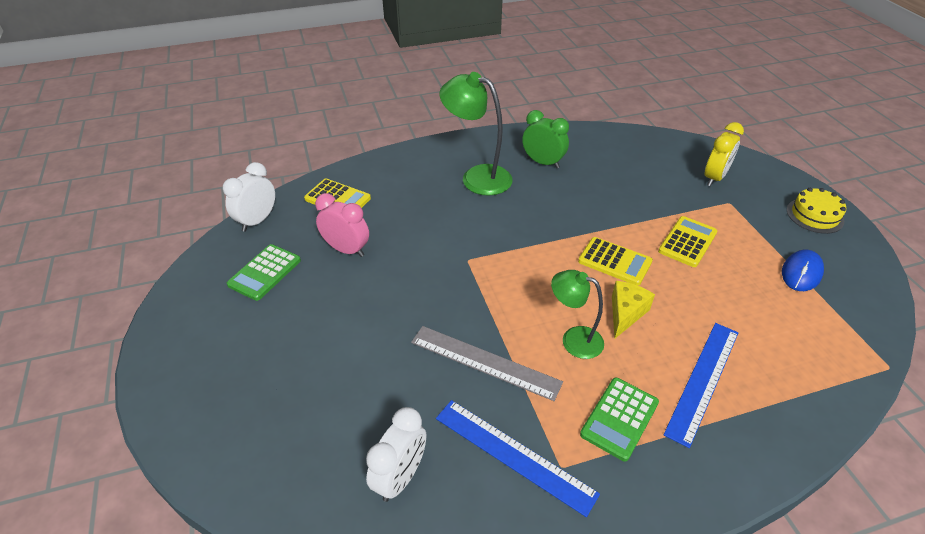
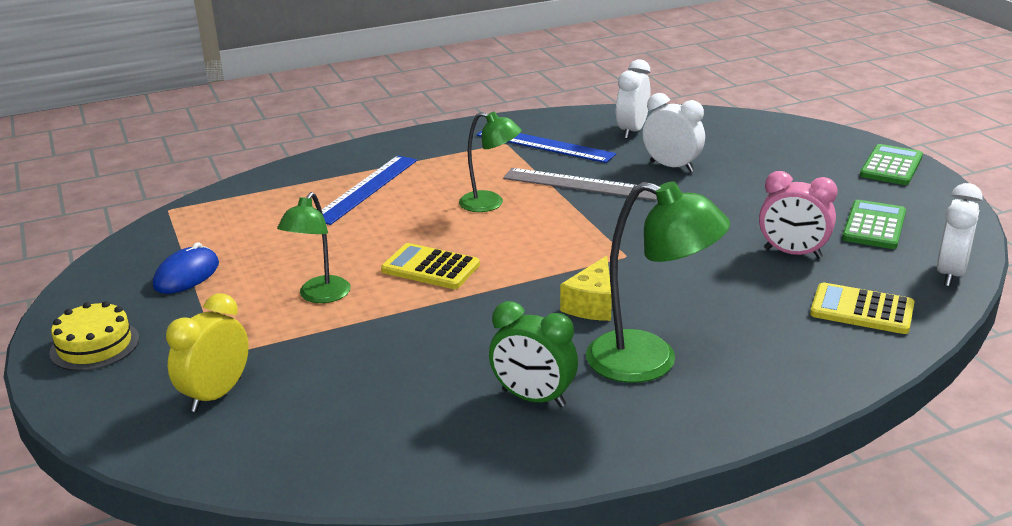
camera: 175 degrees right, 15 degrees down
(385, 384) = (671, 167): none -> white clock
(619, 418) = (453, 165): green calculator -> green calculator (891, 166)
(625, 313) = (429, 225): yellow cheese -> yellow cheese (592, 304)
(687, 242) = (320, 296): yellow calculator -> green lamp

